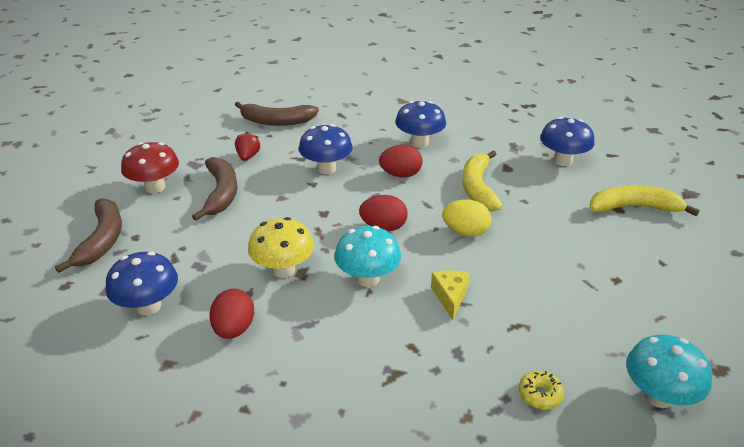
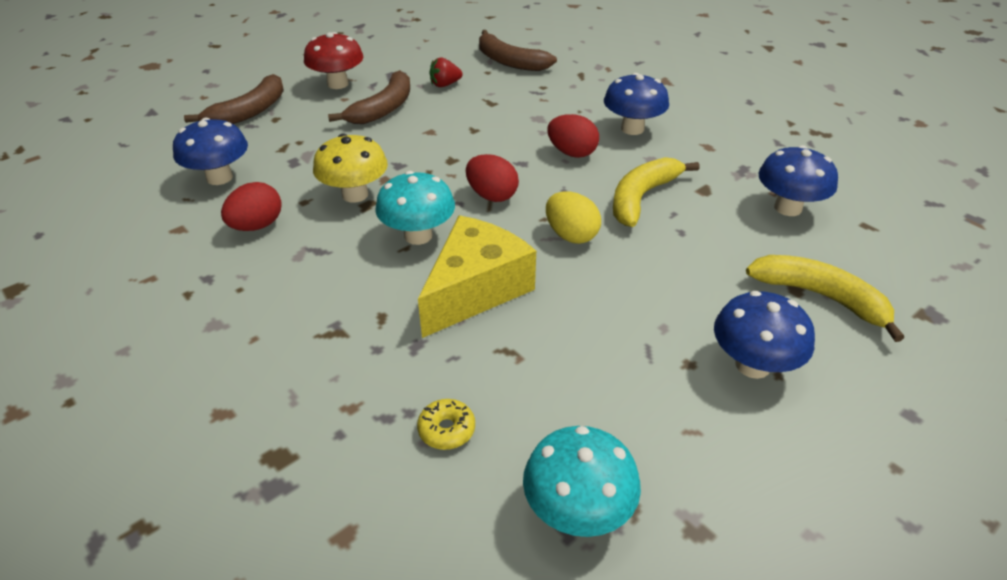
camera: 35 degrees right, 5 degrees up
(248, 156) = (445, 85): red strawberry -> red strawberry turned 150 degrees counterclockwise
(326, 168) = (504, 120): blue mushroom -> blue mushroom (752, 365)
(450, 297) = (475, 289): yellow cheese -> yellow cheese, size x2.03

